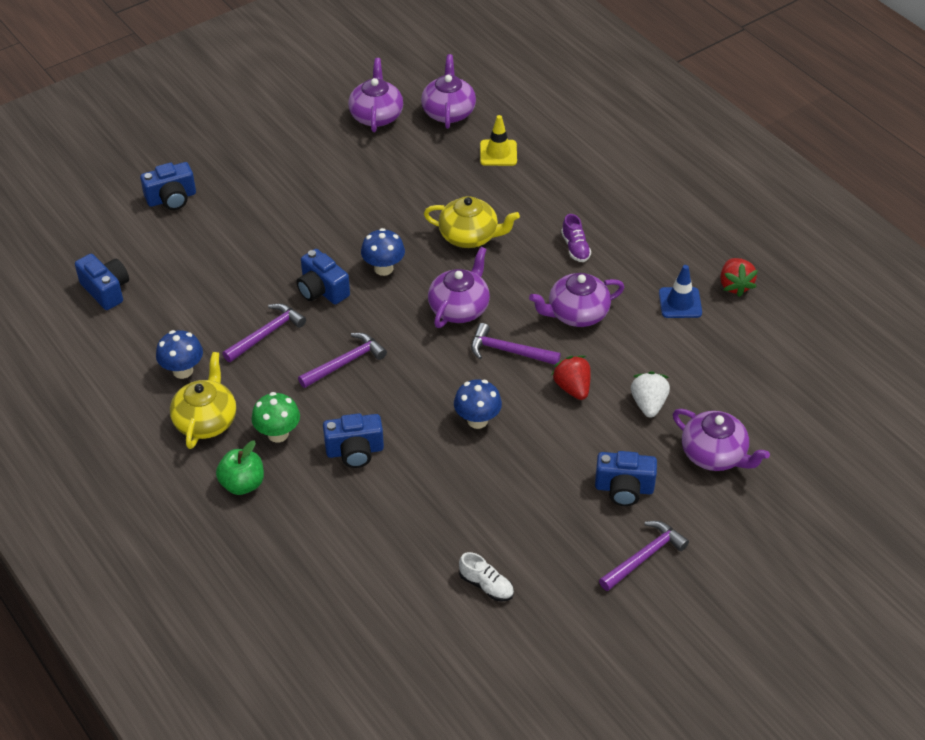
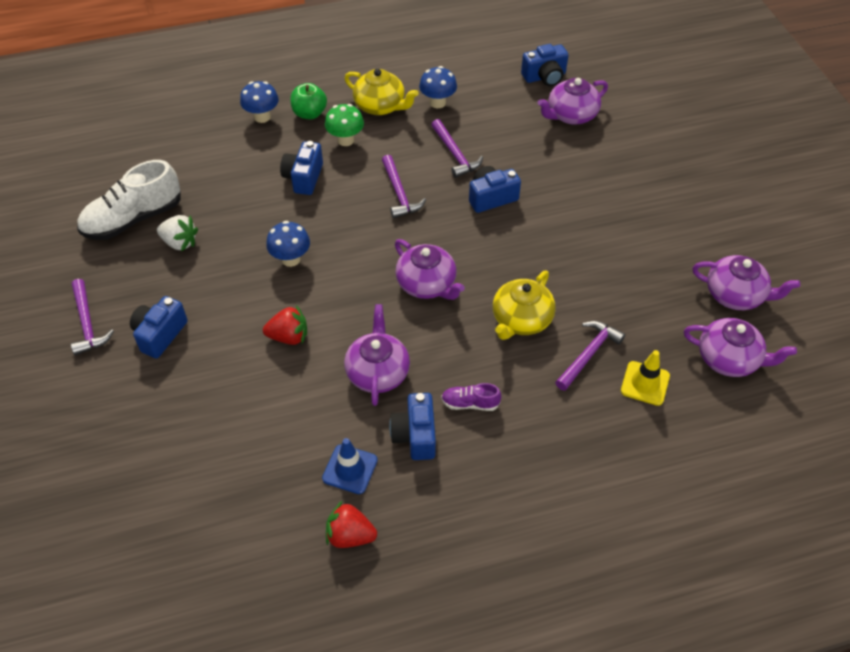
camera: 110 degrees right, 5 degrees up
(171, 198) = (645, 128): blue camera -> blue camera (415, 435)
(383, 268) = (501, 244): blue mushroom -> blue mushroom (262, 117)
(486, 585) = (133, 219): white shoe -> white shoe, size x2.11
(508, 351) = (357, 304): purple hammer -> purple hammer (588, 354)
(648, 404) = (237, 388): white strawberry -> white strawberry (180, 242)
(714, 455) = (150, 417): purple teapot -> purple teapot (571, 115)

